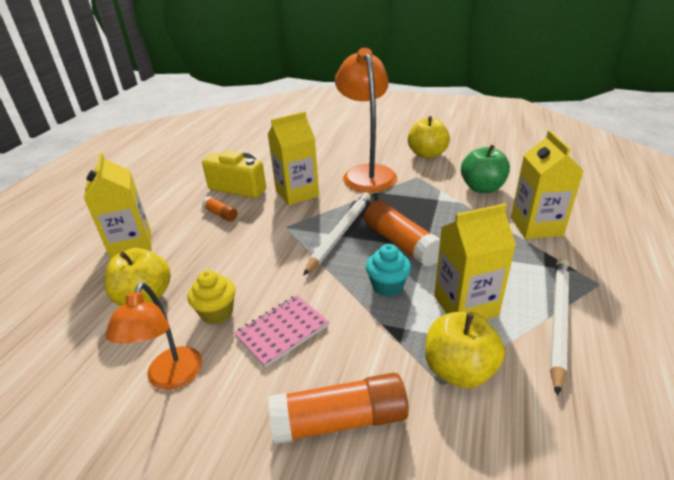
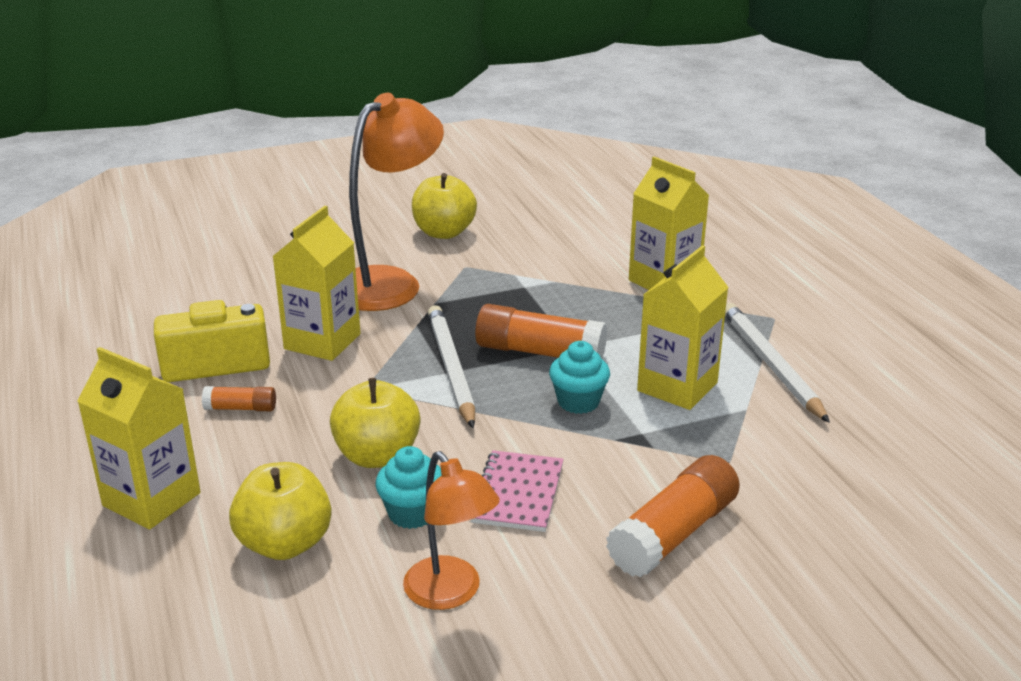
camera: 40 degrees left, 5 degrees down
(217, 313) = (412, 513): yellow cupcake -> turquoise cupcake
(367, 173) = (390, 282): orange lamp -> orange lamp turned 90 degrees clockwise
(459, 370) = (731, 444): yellow apple -> yellow apple (377, 456)
(482, 188) = (561, 256): green apple -> none

